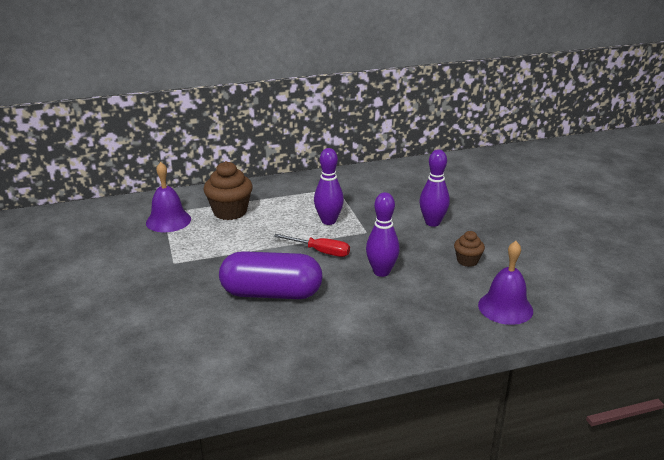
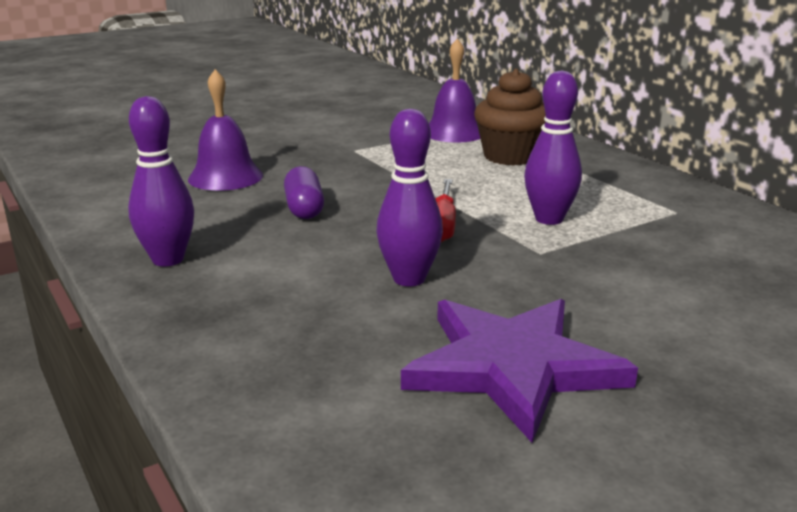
camera: 75 degrees right, 5 degrees down
(271, 293) = (304, 208): purple capsule -> purple capsule, size x0.52
(432, 223) = (645, 313): purple bowling pin -> purple bowling pin (168, 259)
(467, 261) = (512, 367): brown cupcake -> purple star
(505, 307) = (338, 429): purple bell -> purple bell (225, 177)

